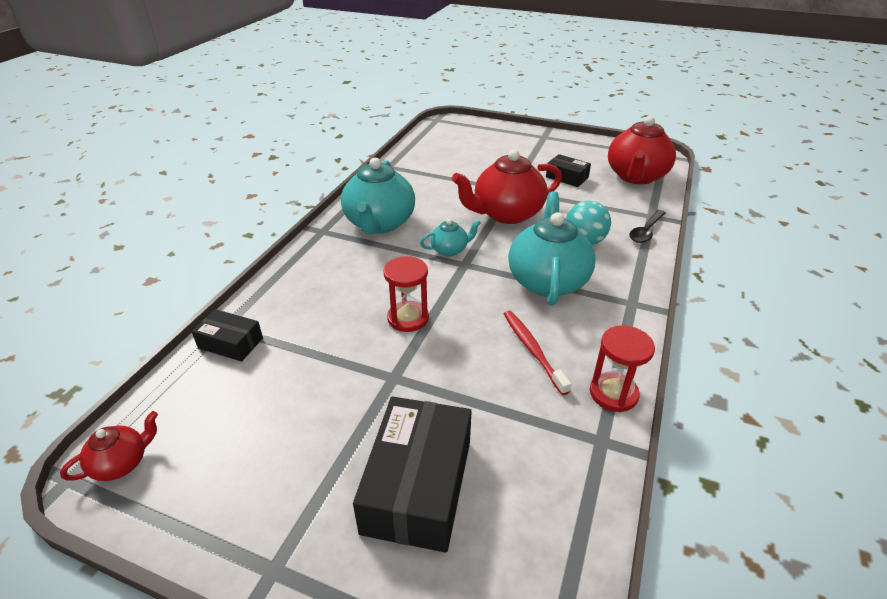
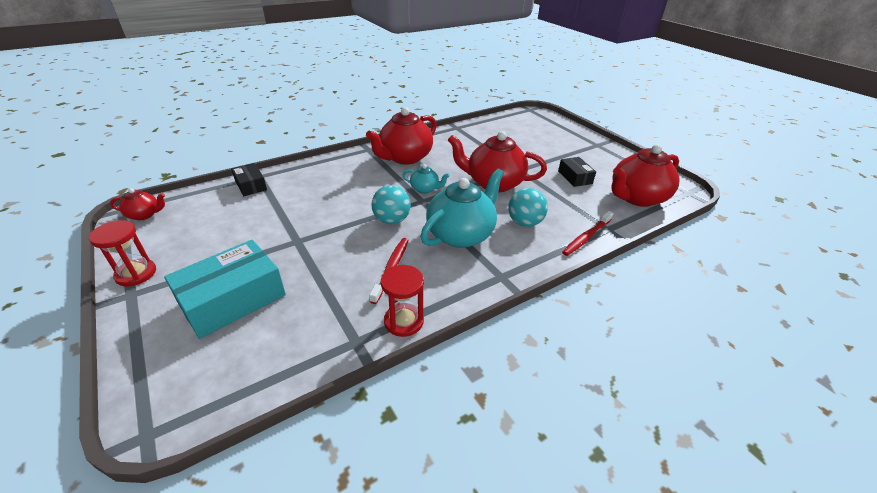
camera: 35 degrees right, 0 degrees up
(379, 224) = (405, 158): turquoise teapot -> red teapot
(408, 318) = (347, 215): red hourglass -> red hourglass (136, 274)
(418, 485) = (233, 299): black box -> turquoise box
(463, 300) = (392, 220): none -> turquoise ball
(646, 231) = (586, 237): black spoon -> red toothbrush

